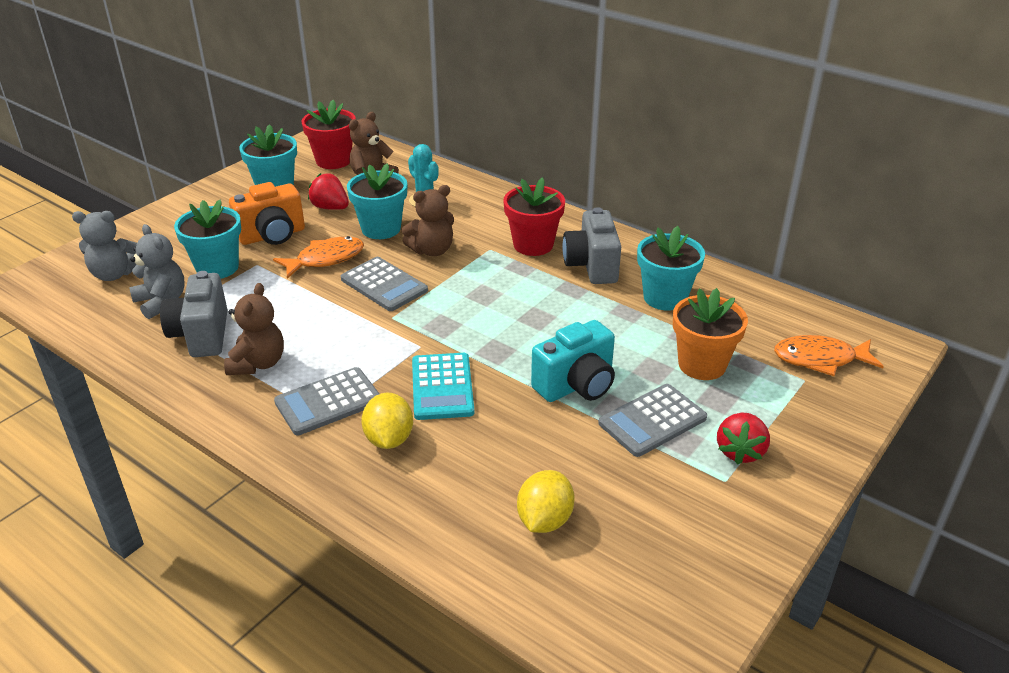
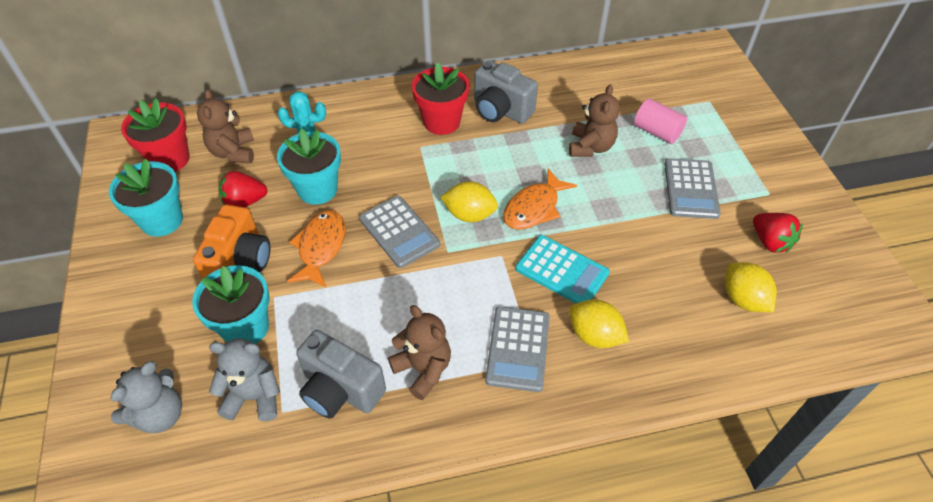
camera: 50 degrees left, 15 degrees up
(384, 285) = (399, 232): grey calculator -> grey calculator turned 60 degrees clockwise
(432, 250) = (384, 178): brown teddy bear -> brown teddy bear (590, 147)
(445, 308) = (469, 215): none -> yellow lemon
(576, 385) = (624, 201): turquoise camera -> none
(665, 297) = (573, 102): turquoise flower pot -> none
(702, 365) = (657, 132): orange flower pot -> pink cylinder
(740, 451) = (750, 170): red strawberry -> red strawberry (770, 242)
(820, 359) = (696, 82): orange fish -> orange fish (534, 208)

